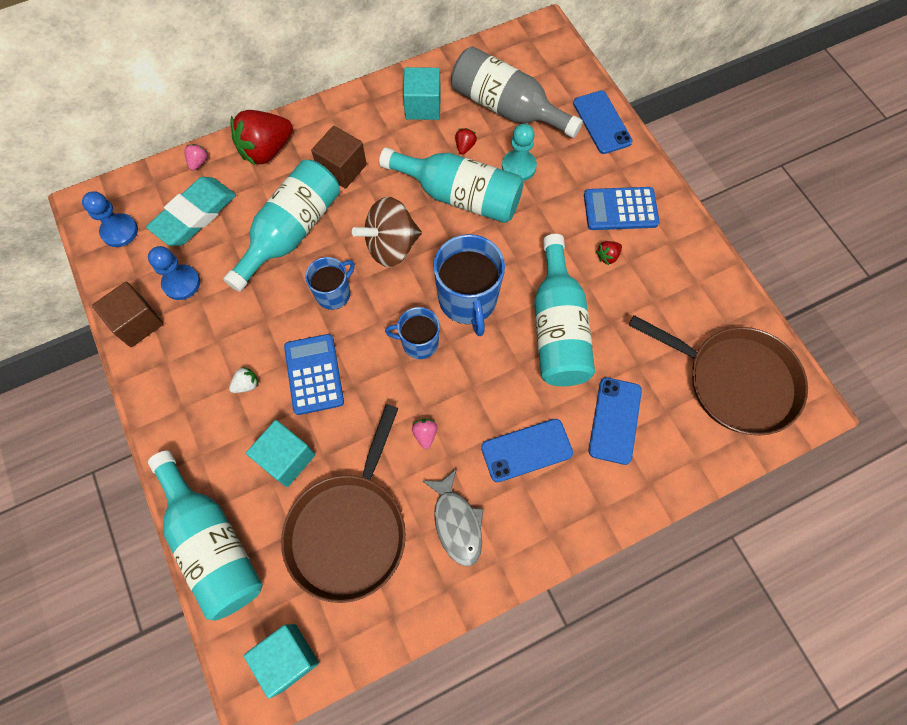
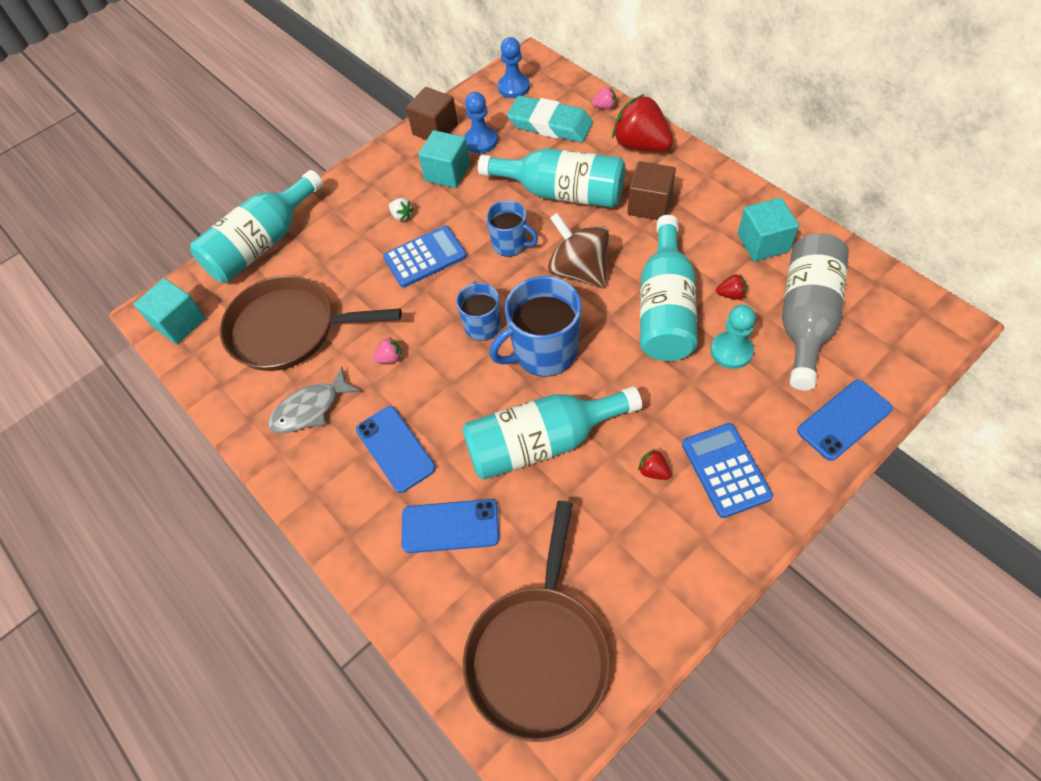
camera: 80 degrees right, 10 degrees down
(286, 458) = (343, 265): turquoise cube -> turquoise cube (447, 173)

